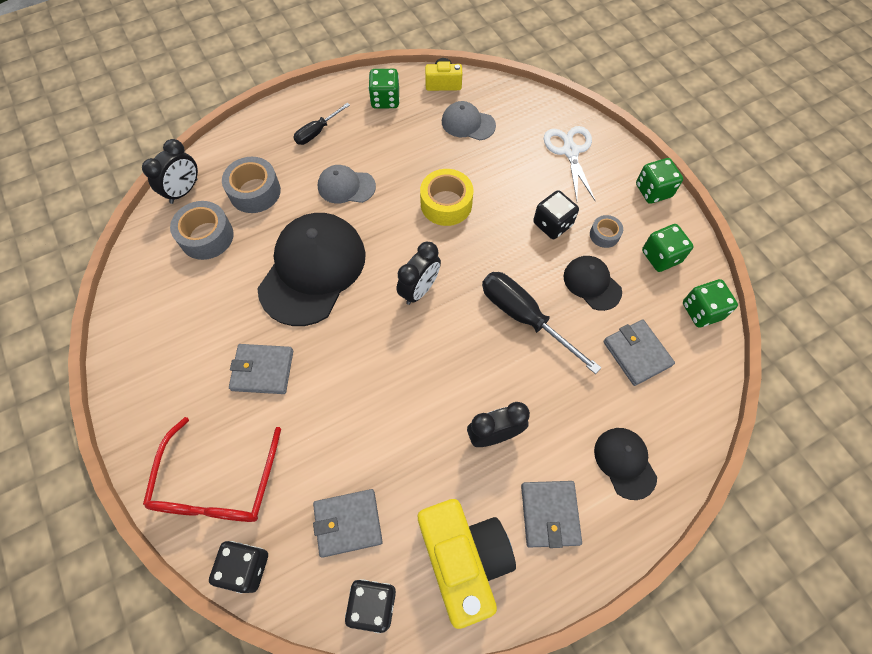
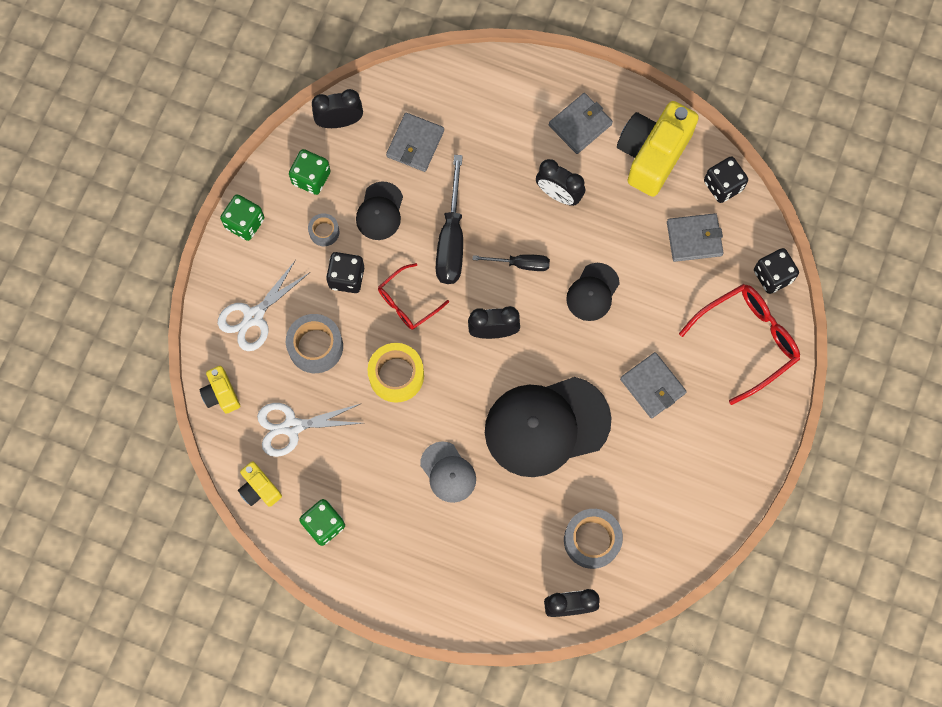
camera: 130 degrees left, 10 degrees up
(255, 192) = (518, 544): grey tape -> grey tape (315, 346)
(317, 132) = (412, 552): black screwdriver -> black screwdriver (520, 264)
(348, 523) = (694, 239): grey wallet -> grey wallet turned 45 degrees counterclockwise
(468, 123) = (292, 427): grey cap -> white scissors
(496, 250) = (408, 302): none -> red glasses
(528, 102) = (221, 394): none -> yellow camera
(625, 462) = (506, 102): black cap -> black cap (592, 292)
(701, 311) = (340, 121): green dice -> black clock

